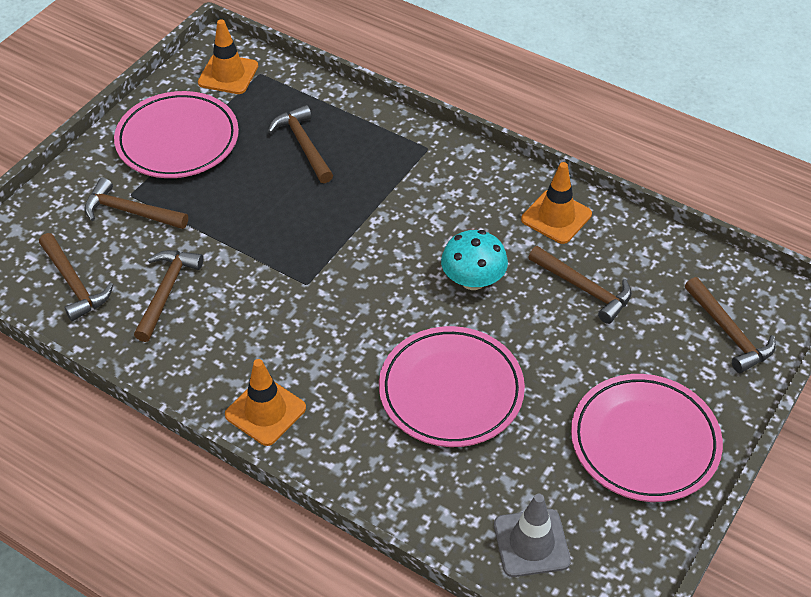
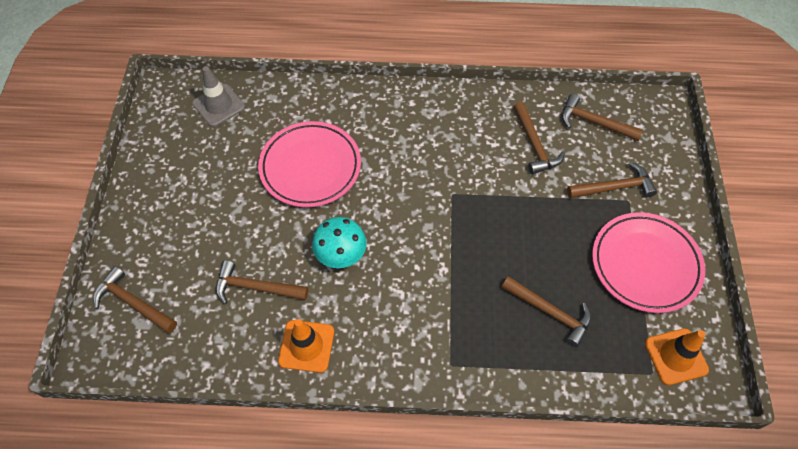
camera: 150 degrees right, 10 degrees up
(265, 411) = (412, 104): orange traffic cone -> none
(644, 442) = (172, 192): pink plate -> none

